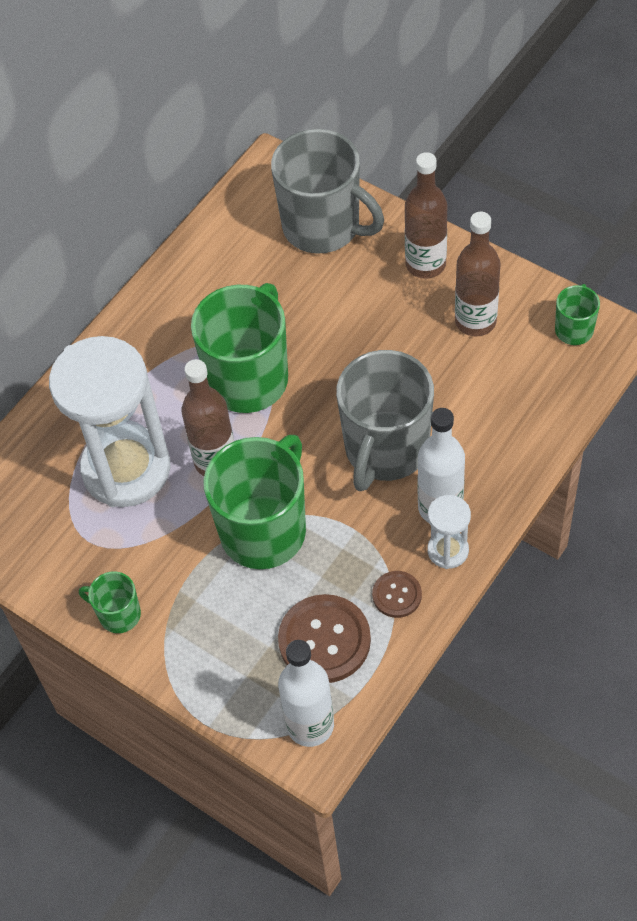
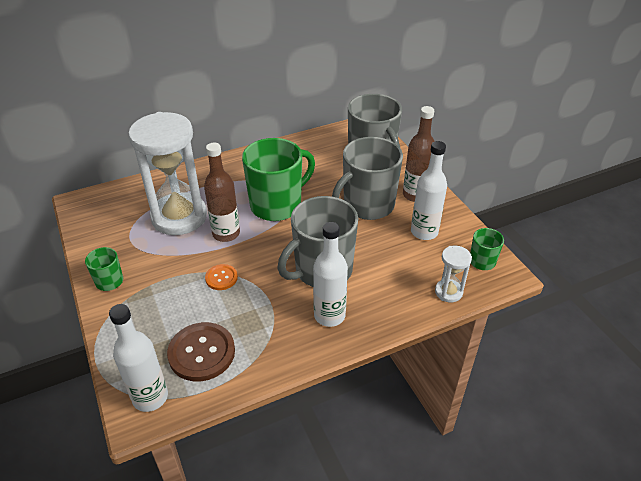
camera: 25 degrees right, 15 degrees down
(265, 529) = (221, 278): green mug -> orange button
(373, 316) = (367, 205): none -> grey mug
(397, 595) = (264, 350): brown button -> none
(448, 550) = (315, 341): white hourglass -> white hourglass (448, 292)
(475, 321) = (424, 232): brown bottle -> white bottle

